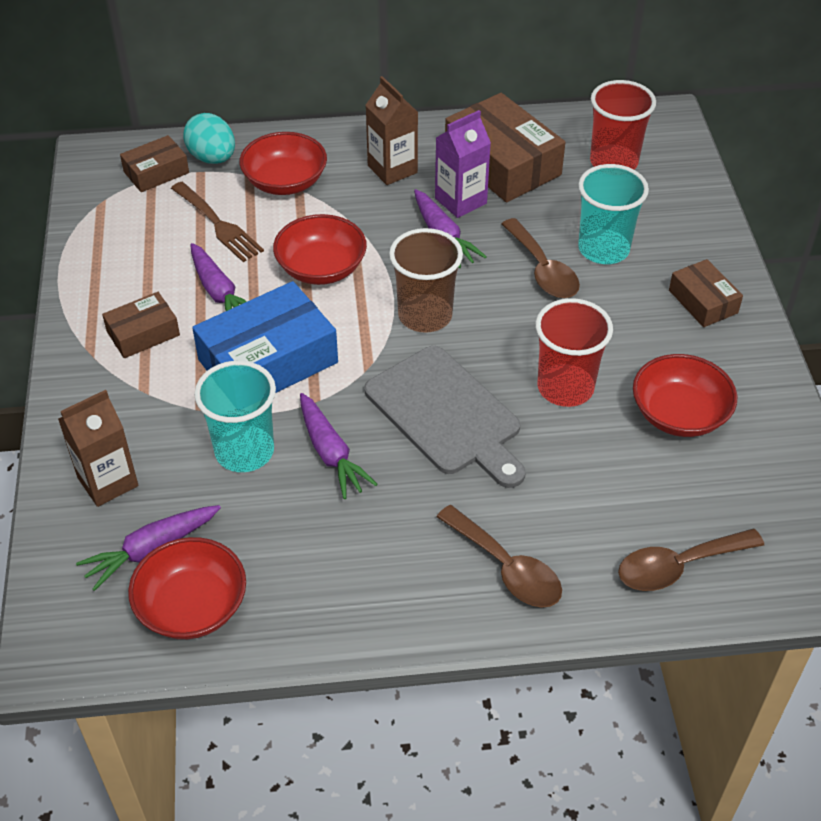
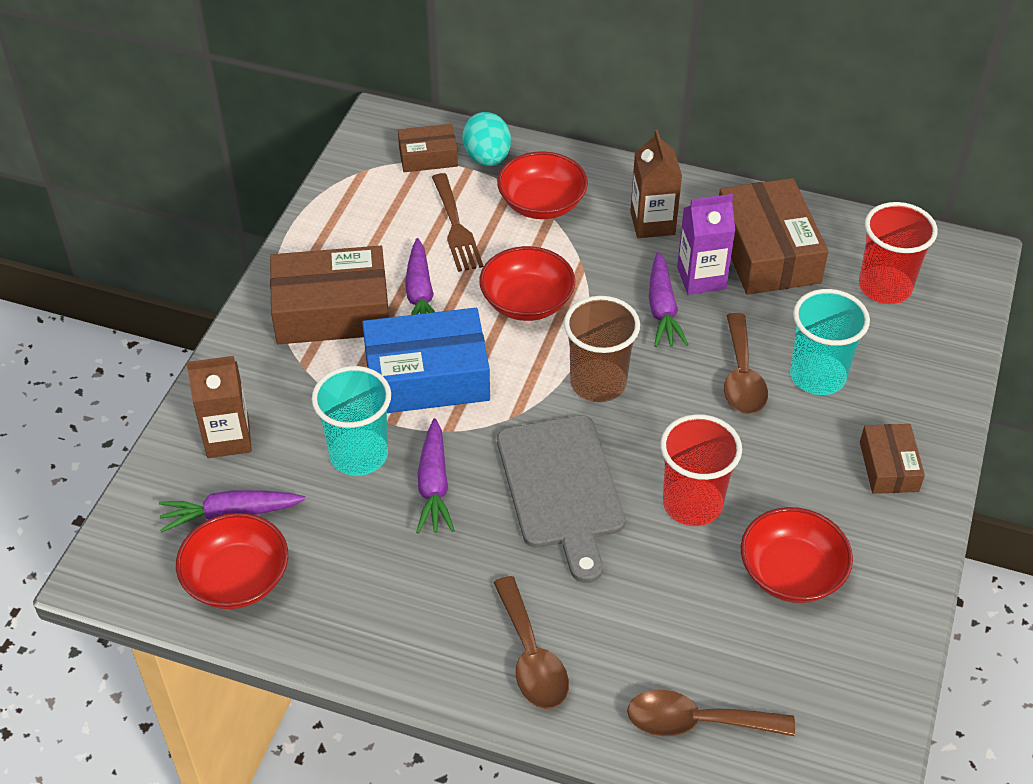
camera: 25 degrees right, 0 degrees up
(143, 333) = (332, 311): brown box -> brown box, size x1.85

